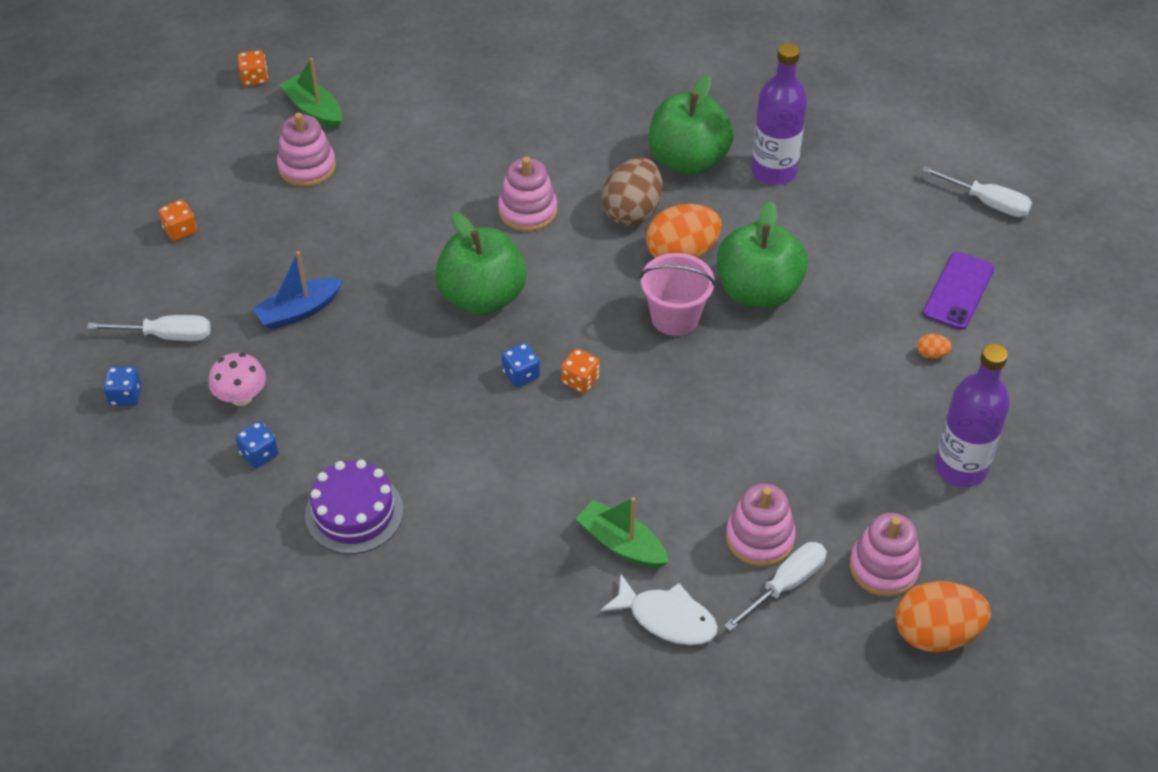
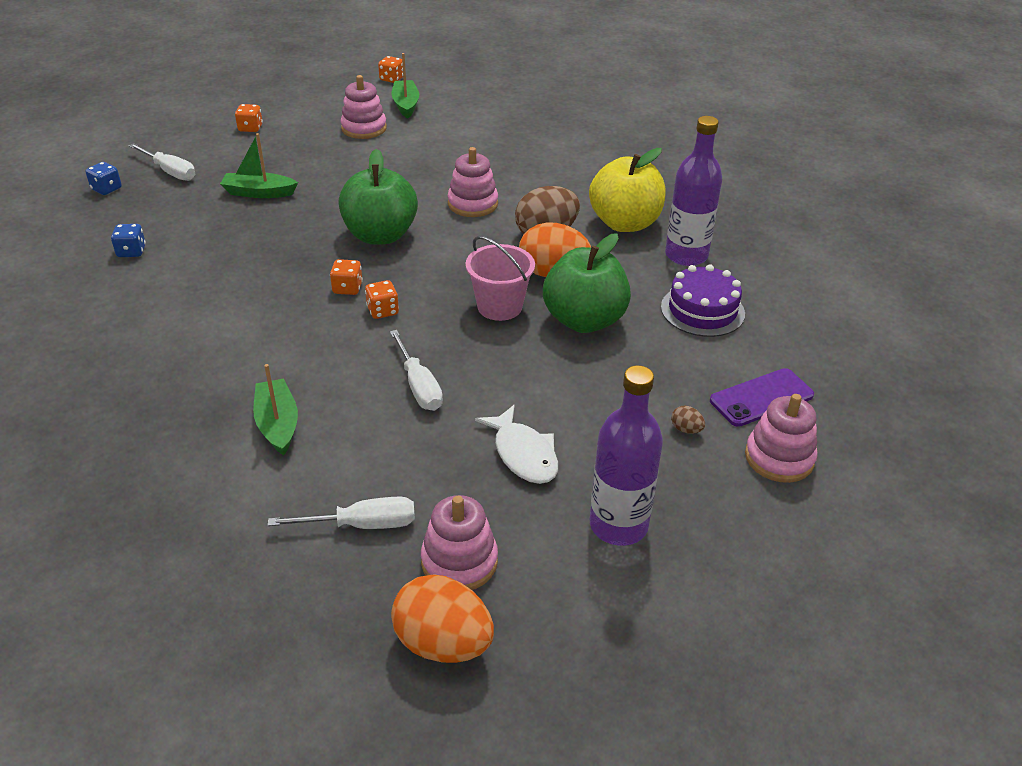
camera: 35 degrees right, 10 degrees down
(241, 397) = (165, 219): pink mushroom -> none
(299, 311) = (259, 193): blue boat -> green boat
(354, 512) = (137, 310): purple cake -> purple cake (702, 310)
(521, 374) = (347, 288): blue dice -> orange dice
(666, 618) = (243, 492): white fish -> white fish (523, 454)
(688, 160) = (625, 223): green apple -> yellow apple
(759, 538) = (384, 479): pink stacking toy -> pink stacking toy (779, 458)
(931, 354) = (686, 429): orange egg -> brown egg
(987, 203) = (857, 351): white screwdriver -> white screwdriver (419, 386)

